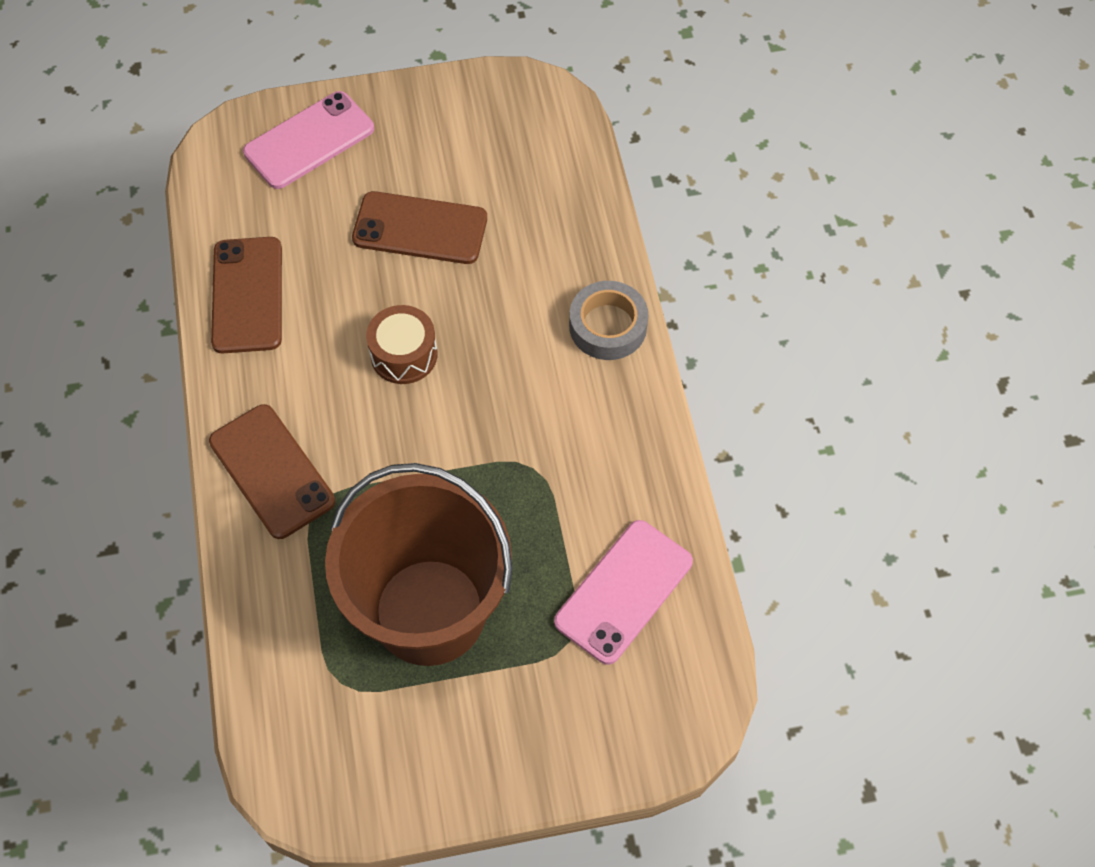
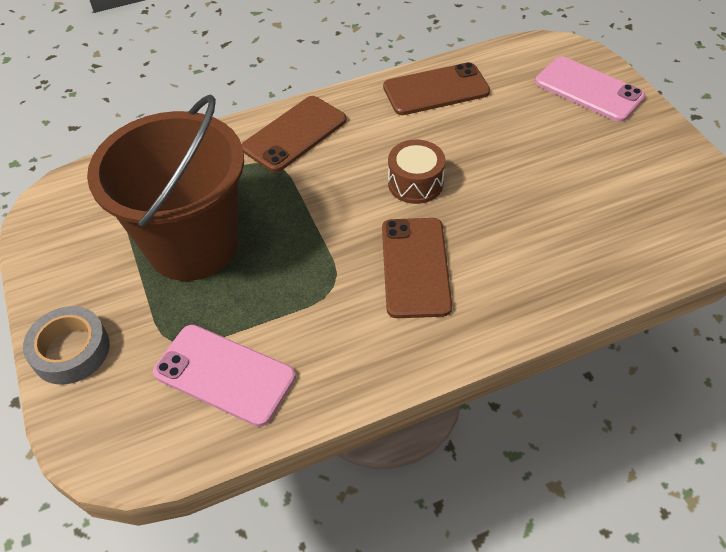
camera: 80 degrees right, 10 degrees down
(420, 228) = (538, 168): brown phone -> brown phone (415, 267)
(608, 326) = (494, 314): grey tape -> grey tape (71, 350)

